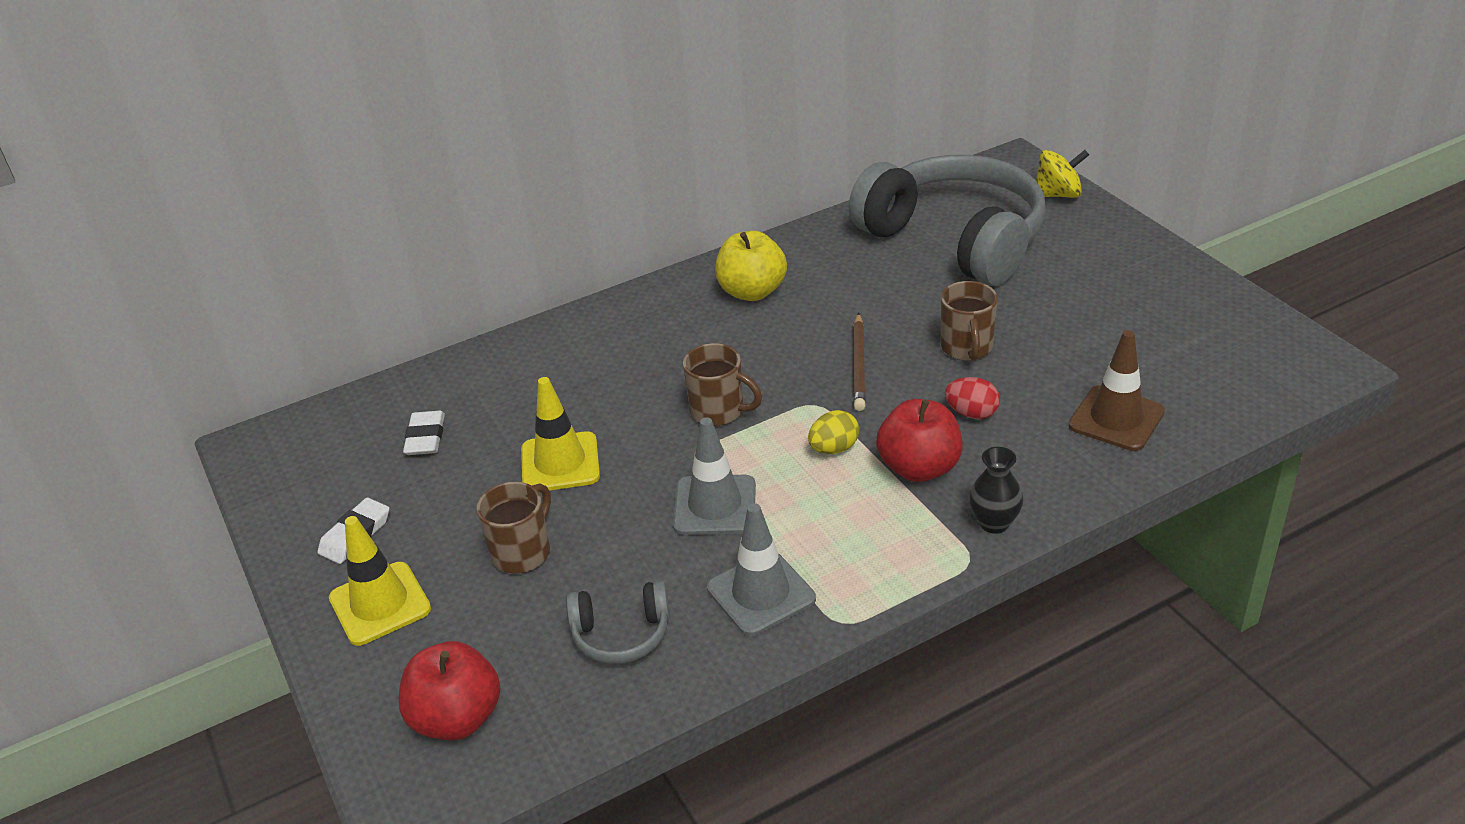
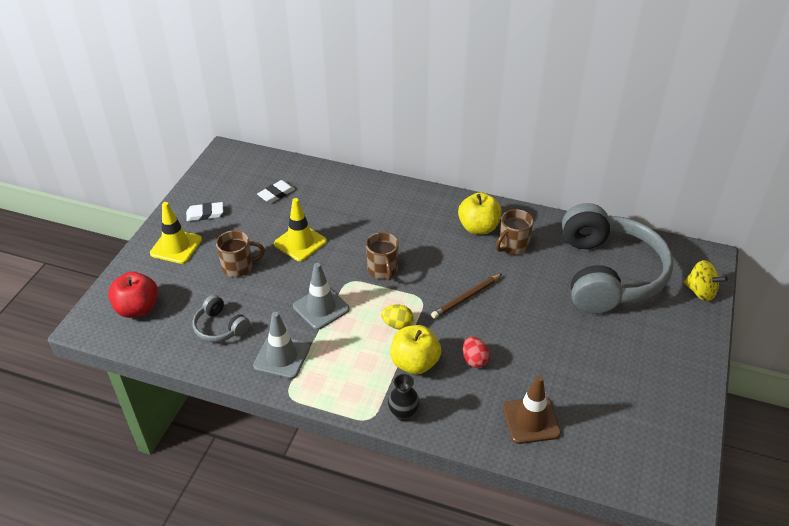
camera: 45 degrees right, 5 degrees up
(919, 468) = (415, 363): red apple -> yellow apple
(967, 348) = (523, 330): brown mug -> brown mug (512, 246)

